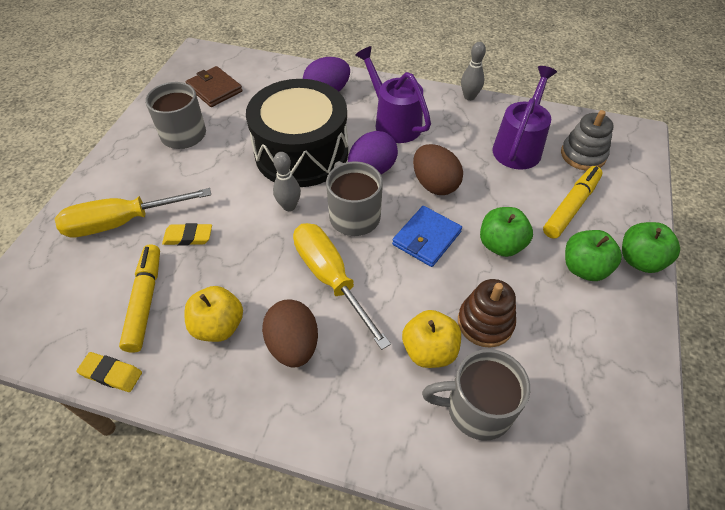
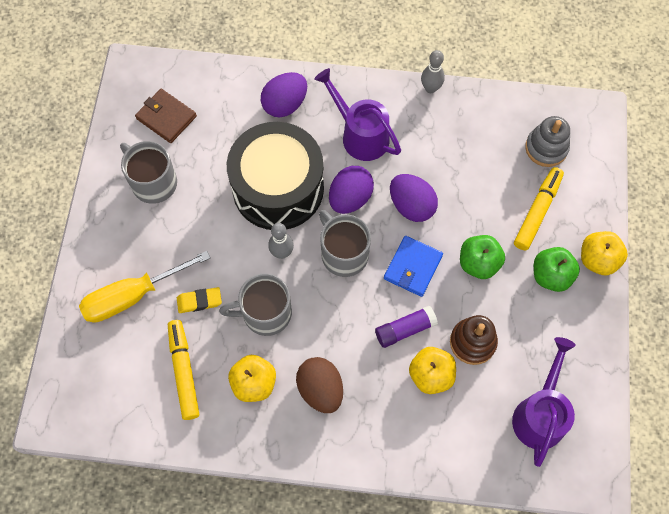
camera: 10 degrees left, 15 degrees up
(111, 374) = (180, 439): yellow eraser -> none
(330, 277) = (336, 321): yellow screwdriver -> none
(406, 297) = (405, 329): none -> purple glue stick
(434, 184) = (411, 206): brown egg -> purple egg
(476, 408) = (474, 417): grey mug -> grey mug (265, 313)
(519, 146) = (485, 146): purple watering can -> purple watering can (540, 413)
(640, 260) = (597, 260): green apple -> yellow apple

